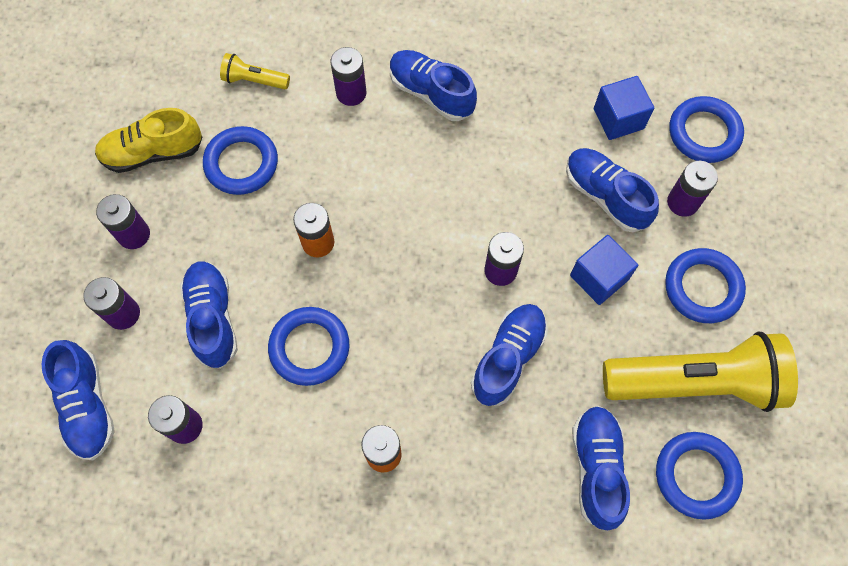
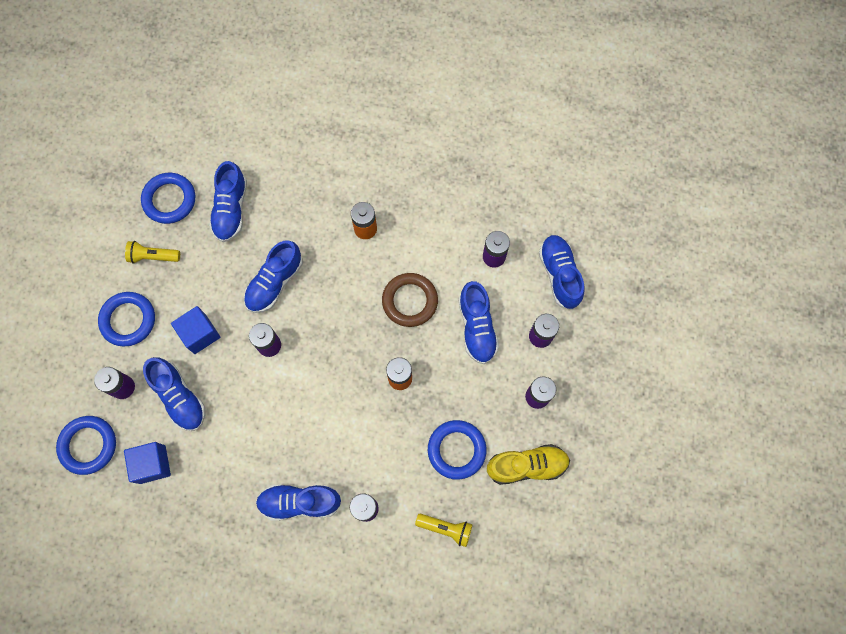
camera: 175 degrees left, 5 degrees up
(309, 348) = (410, 301): blue ring -> brown ring
(431, 93) = (300, 502): blue shoe -> blue shoe turned 135 degrees clockwise
(695, 382) = (153, 256): yellow flashlight -> yellow flashlight, size x0.44

